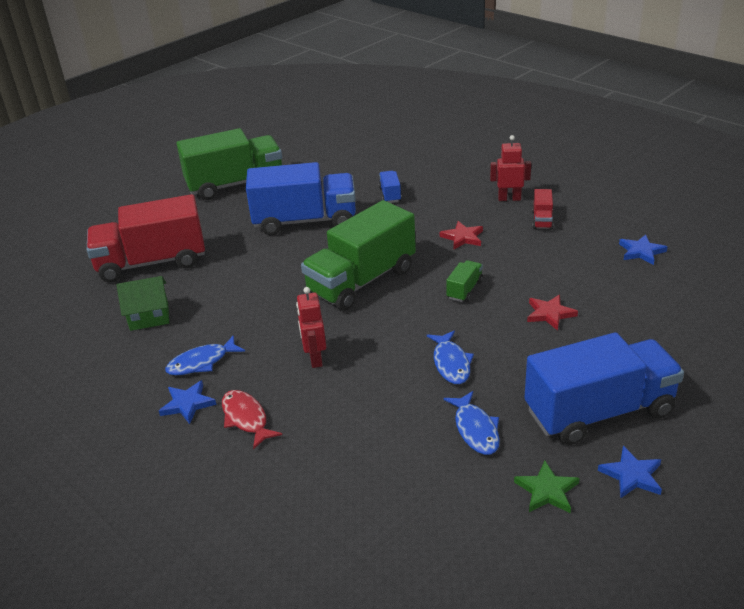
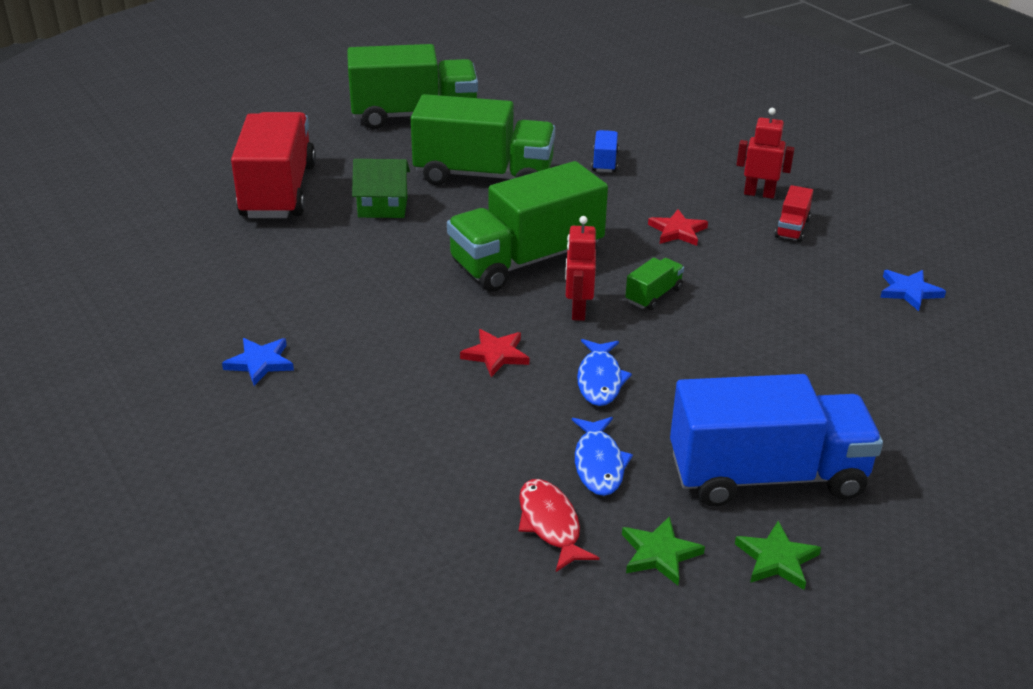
camera: 10 degrees right, 0 degrees up
(149, 317) = (252, 254): green house -> green house (383, 207)
(152, 262) = (278, 191): red truck -> red truck turned 90 degrees clockwise
(202, 362) = (294, 319): blue fish -> none
(246, 418) = (323, 393): red fish -> red fish (550, 524)
(305, 221) = (484, 175): blue truck -> green truck
(315, 358) = (432, 341): red robot -> red robot (578, 310)
(550, 314) = (753, 345): red star -> red star (496, 355)
(632, 475) = (776, 559): blue star -> green star

